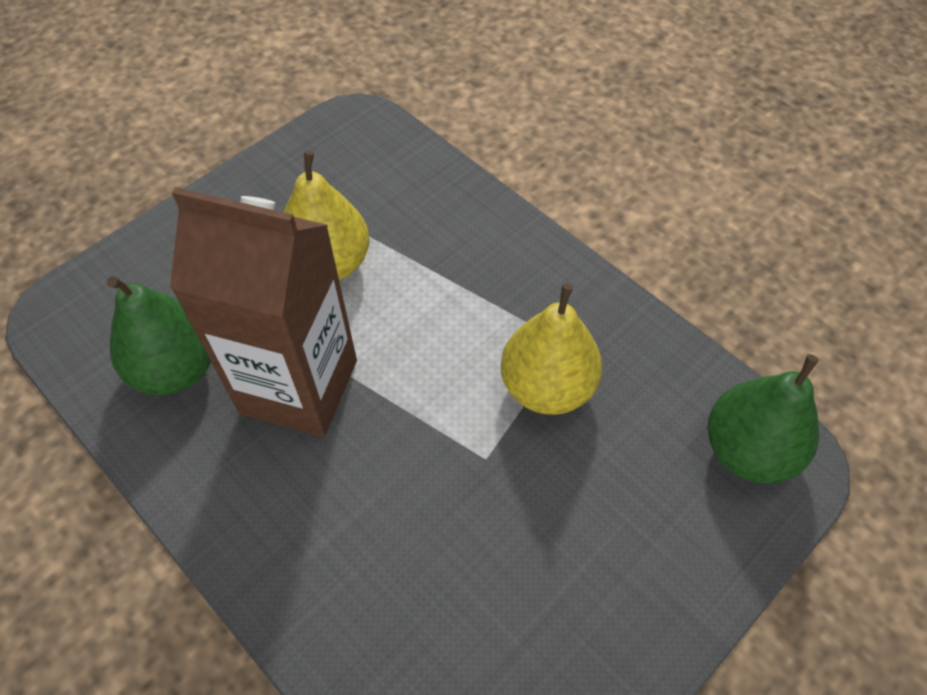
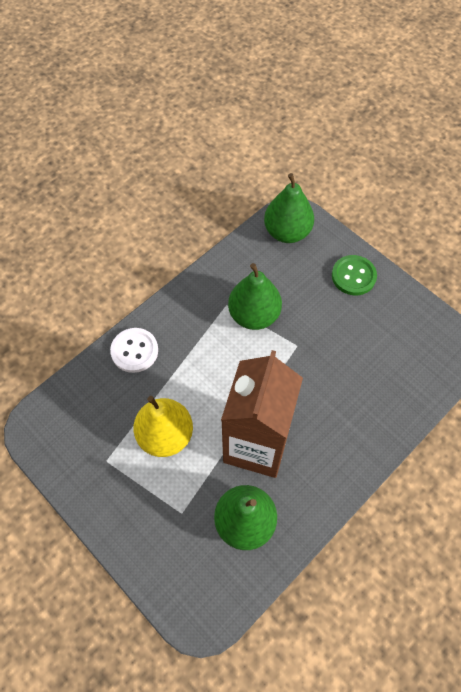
camera: 90 degrees left, 5 degrees up
(472, 220) = (134, 351): none -> white button
(547, 387) = (254, 315): yellow pear -> green pear
(656, 579) = (353, 276): none -> green button

